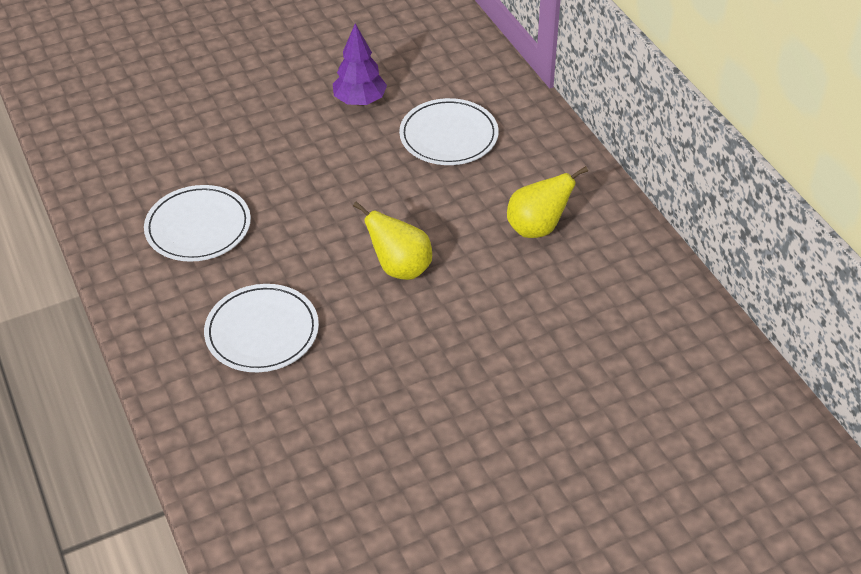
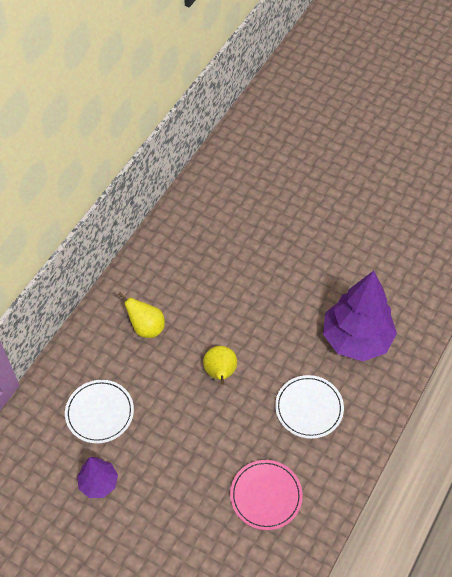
camera: 125 degrees left, 10 degrees up
(198, 227) = (266, 496): white plate -> pink plate
(310, 453) = (356, 339): none -> purple tree

